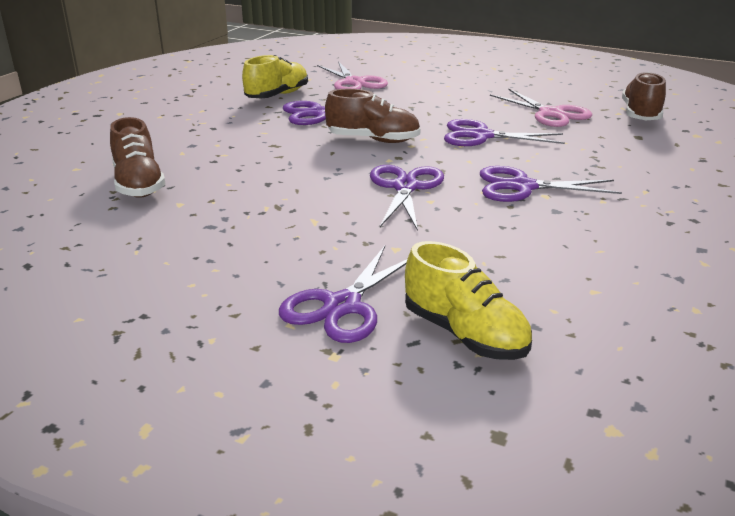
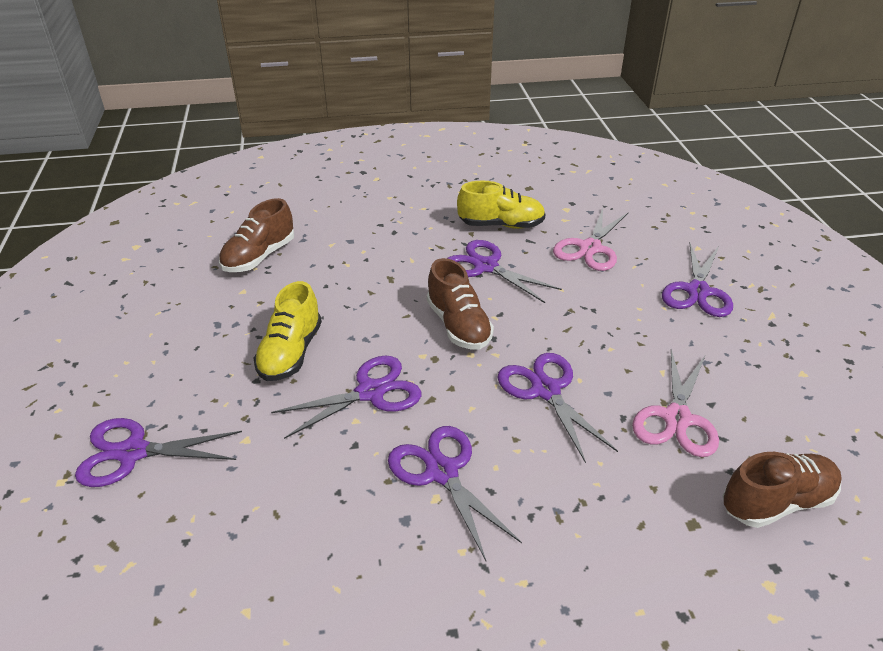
camera: 55 degrees right, 10 degrees up
(445, 74) = (697, 291): none -> purple scissors
(465, 334) = (123, 545): yellow shoe -> yellow shoe (291, 353)

